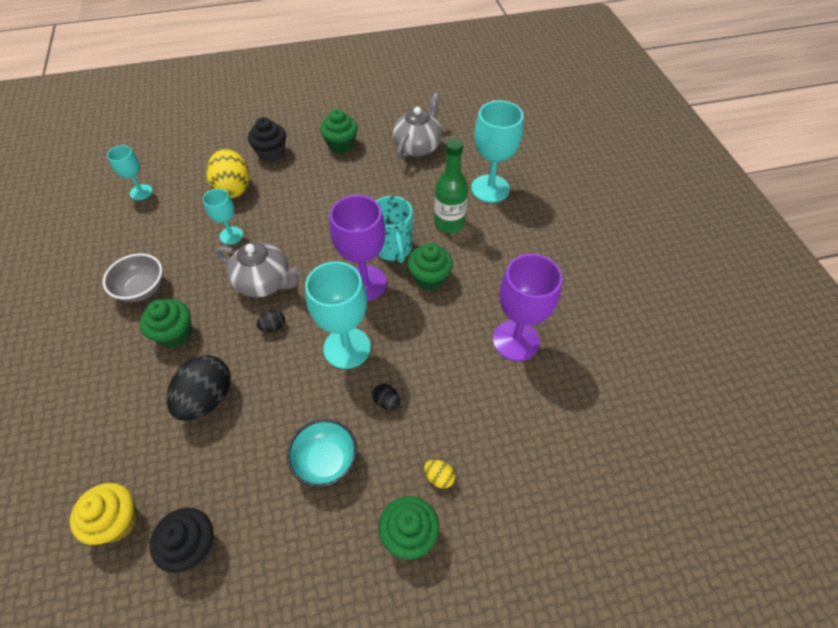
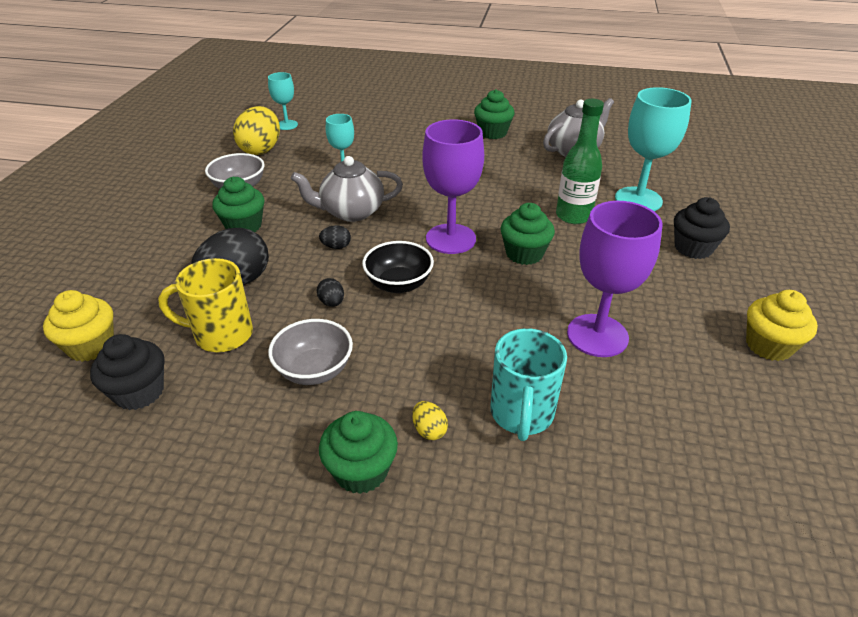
camera: 25 degrees right, 15 degrees down
(228, 460) = (221, 335): none -> yellow mug
(233, 188) = (368, 140): yellow egg -> yellow egg (261, 150)
(264, 283) = (351, 212): grey teapot -> grey teapot turned 120 degrees clockwise
(271, 153) = (420, 124): black cupcake -> black cupcake (693, 248)
(326, 461) = (314, 370): turquoise bowl -> grey bowl
(347, 348) = (398, 284): turquoise goblet -> black bowl
(386, 402) = (412, 342): black egg -> black egg (332, 302)
(393, 249) = (498, 220): turquoise mug -> turquoise mug (521, 414)
(627, 304) = (768, 345): none -> yellow cupcake

